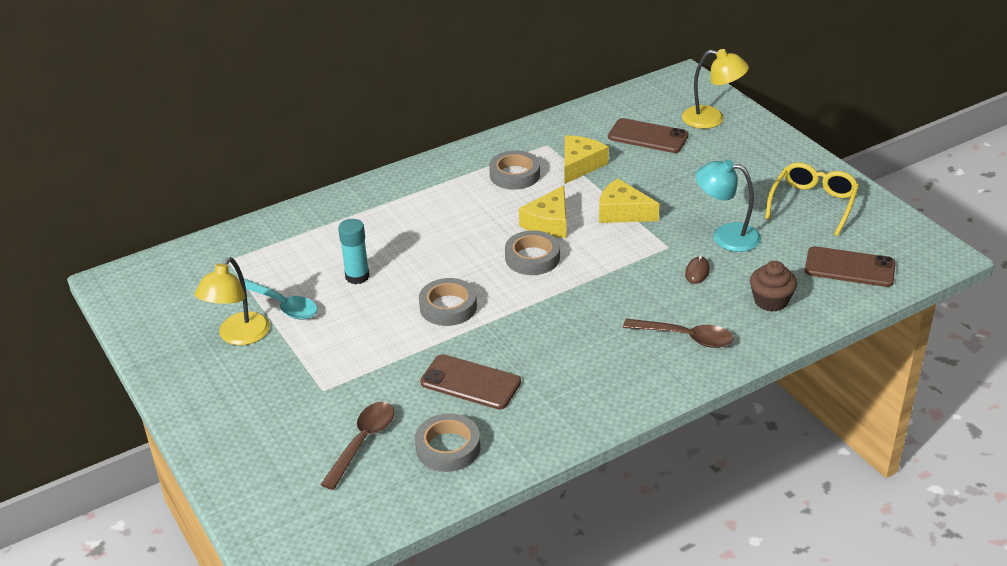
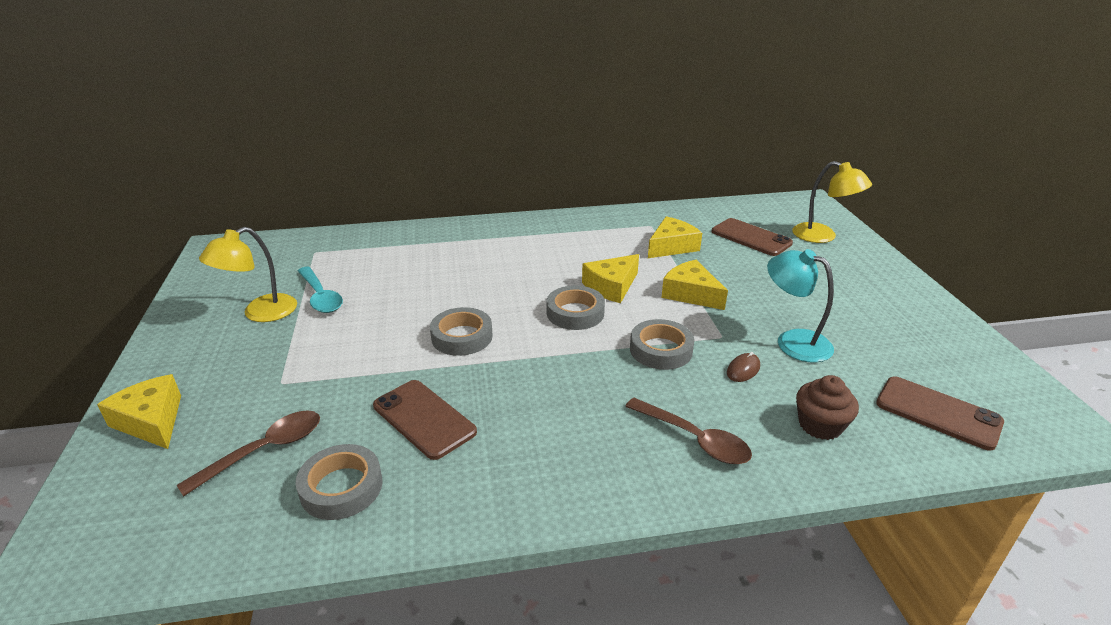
camera: 20 degrees right, 5 degrees down
(242, 451) = (151, 421): none -> yellow cheese
(357, 276) = (404, 289): turquoise glue stick -> none
(514, 175) = (606, 241): grey tape -> grey tape (661, 350)
(813, 204) = (909, 333): yellow glasses -> none

